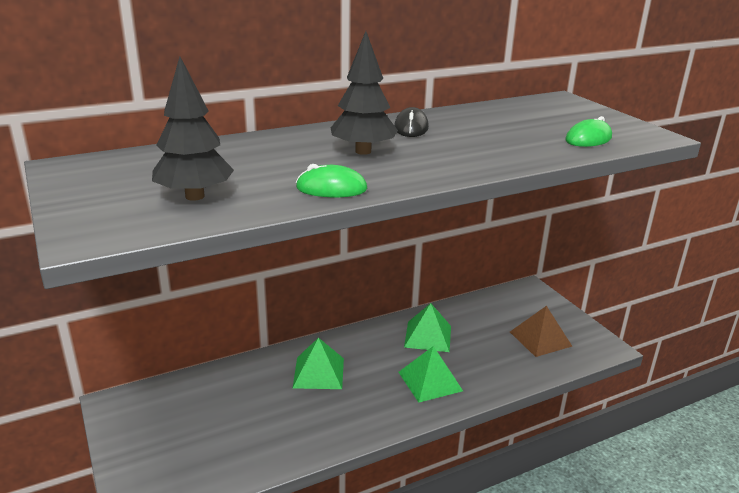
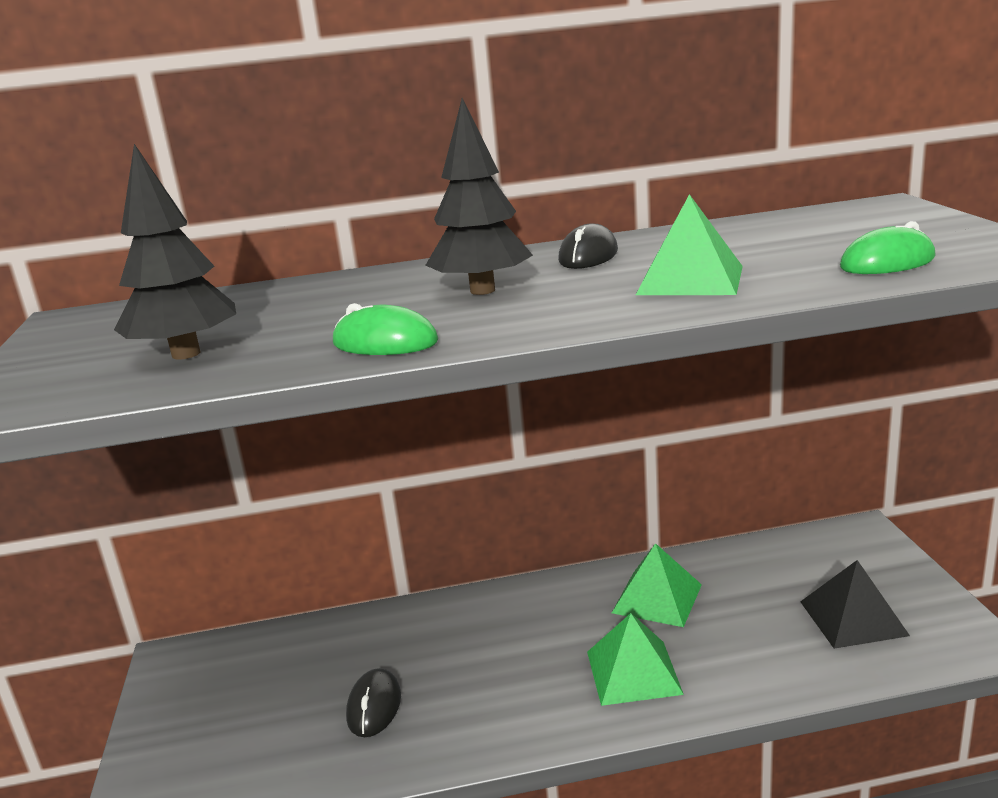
camera: 20 degrees right, 5 degrees down
(276, 419) = (374, 706): none -> black mouse
(318, 373) = (464, 641): green pyramid -> green pyramid (690, 280)
(540, 339) = (853, 618): brown pyramid -> black pyramid

